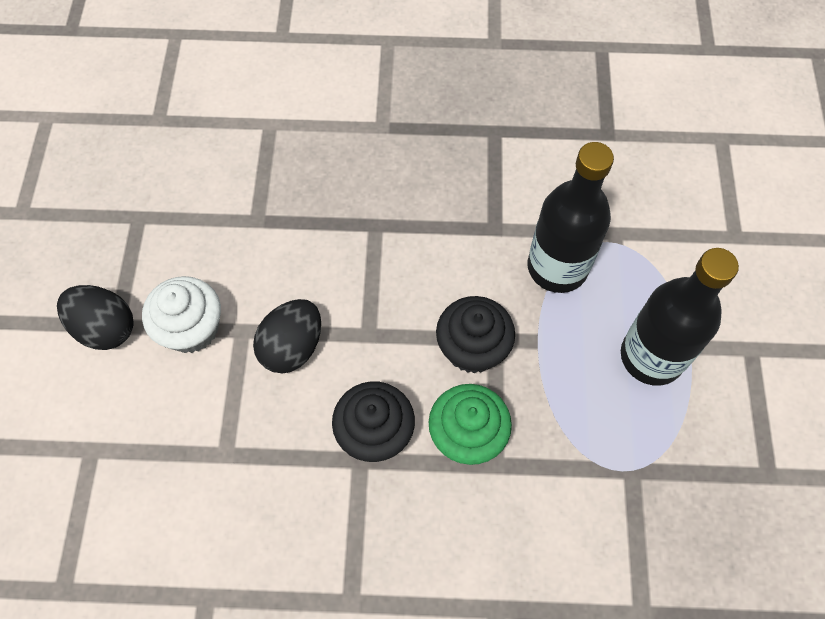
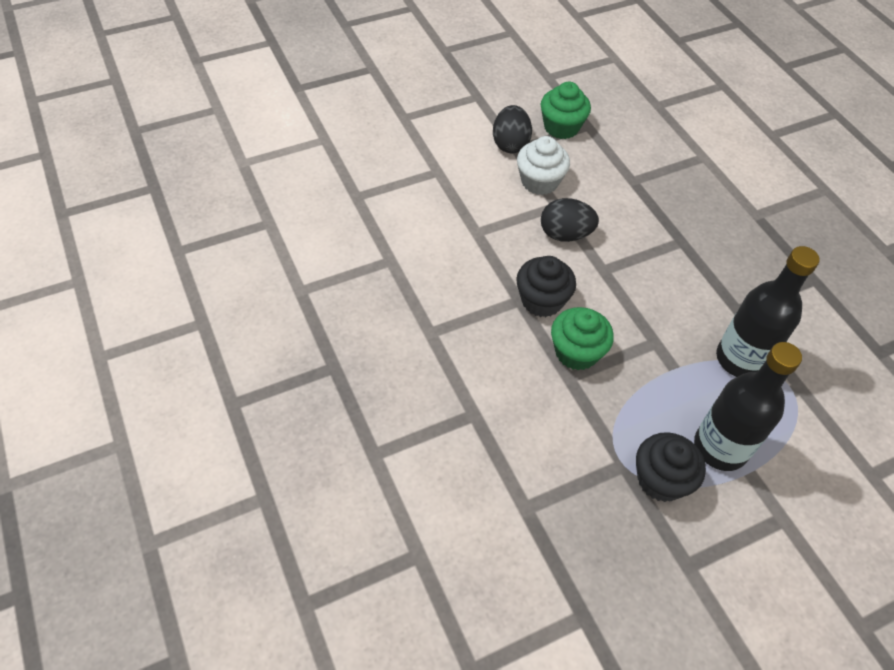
camera: 60 degrees right, 10 degrees down
(119, 249) = (561, 127): none -> green cupcake
(472, 348) = (639, 331): black cupcake -> black cupcake (661, 480)

